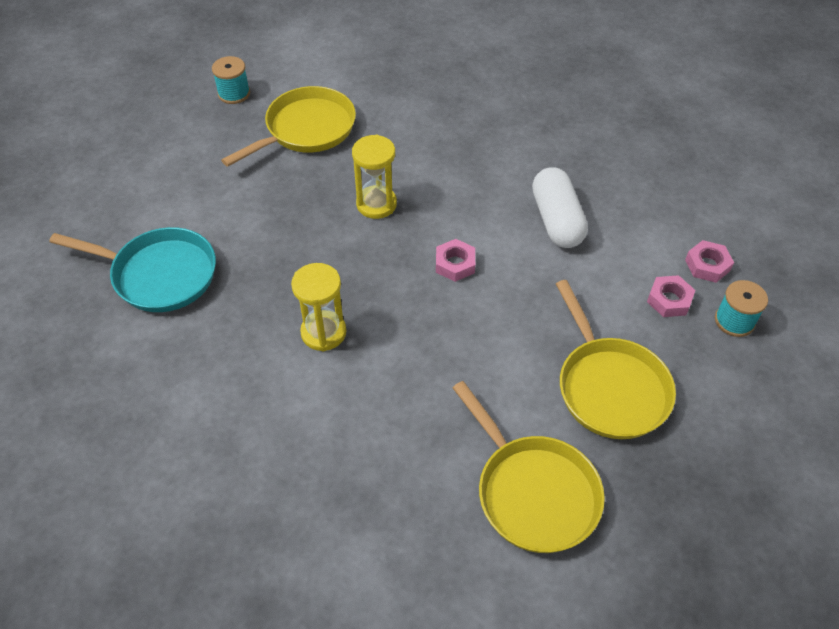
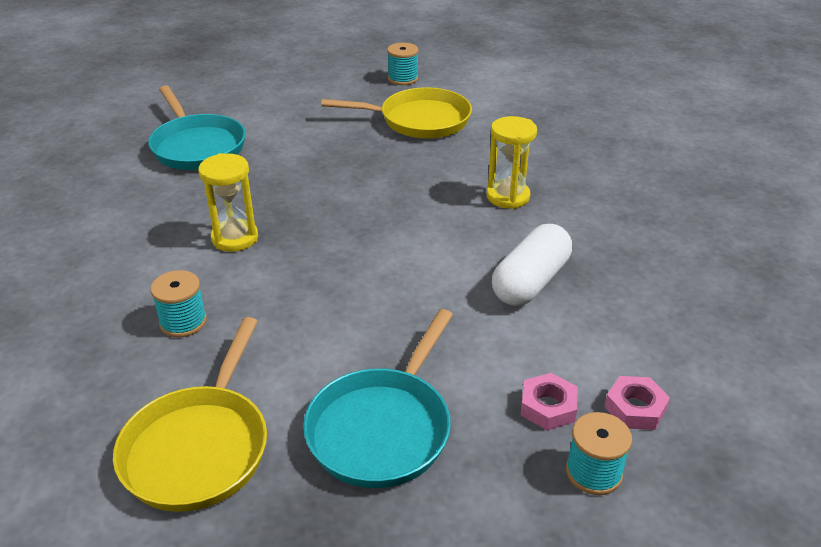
camera: 45 degrees right, 15 degrees down
(376, 204) = (397, 188): yellow hourglass -> yellow hourglass (508, 197)
(391, 424) = (183, 322): none -> turquoise spool
(455, 264) = (395, 258): pink nut -> none
(609, 387) = (383, 427): yellow pan -> turquoise pan

